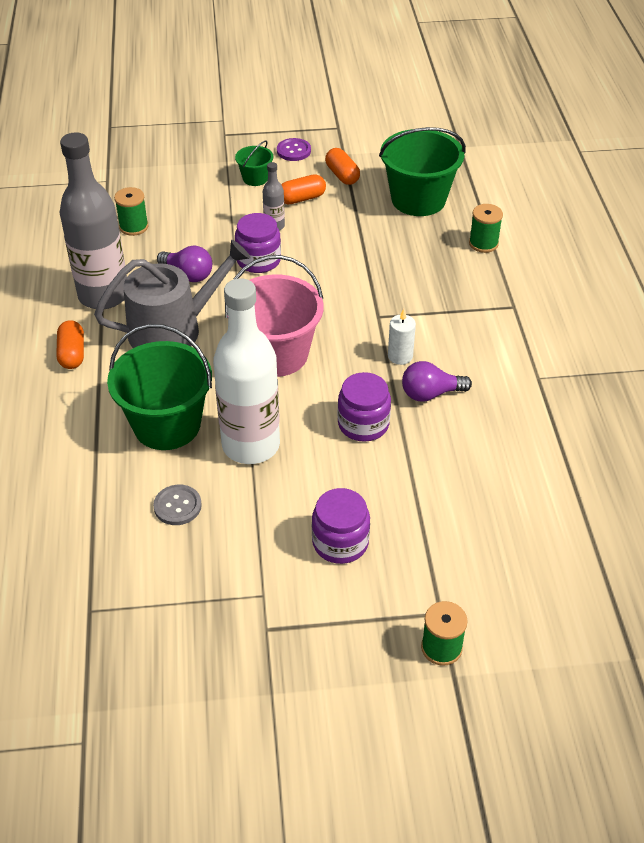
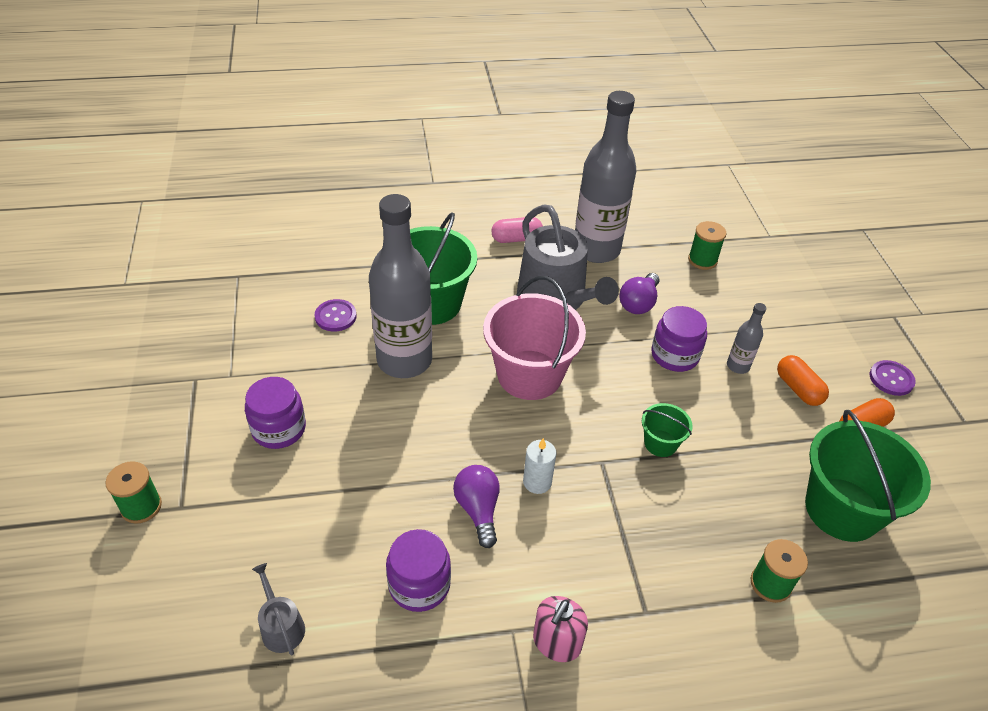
camera: 85 degrees right, 0 degrees up
(72, 354) = (516, 239): orange capsule -> pink capsule
(177, 506) = (335, 316): grey button -> purple button
(251, 445) = (404, 360): white bottle -> grey bottle
(255, 178) = (820, 346): green bucket -> green bucket (660, 443)
(363, 424) = (431, 447): purple jar -> purple jar (419, 584)
(543, 354) = (557, 642): none -> pink soap dispenser
(554, 519) = (281, 626): none -> grey watering can

